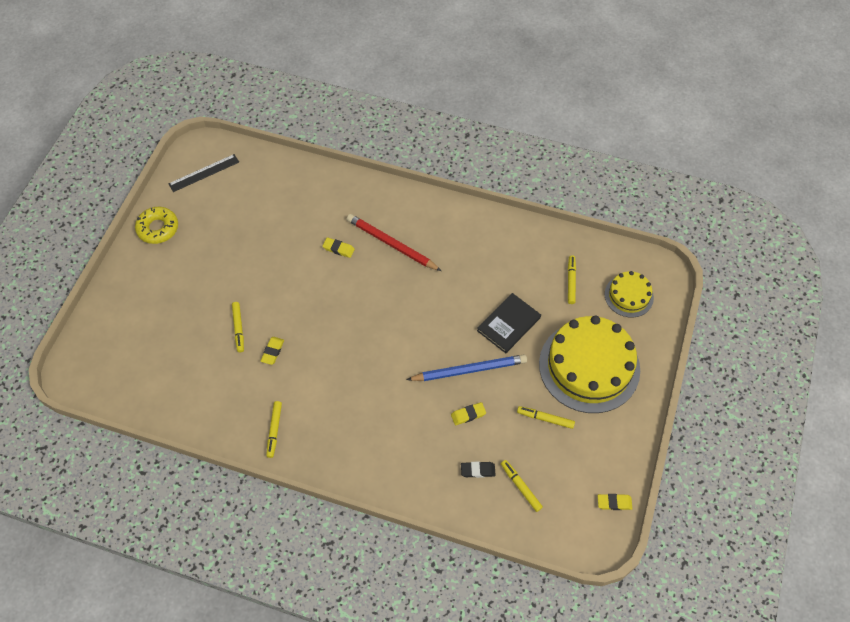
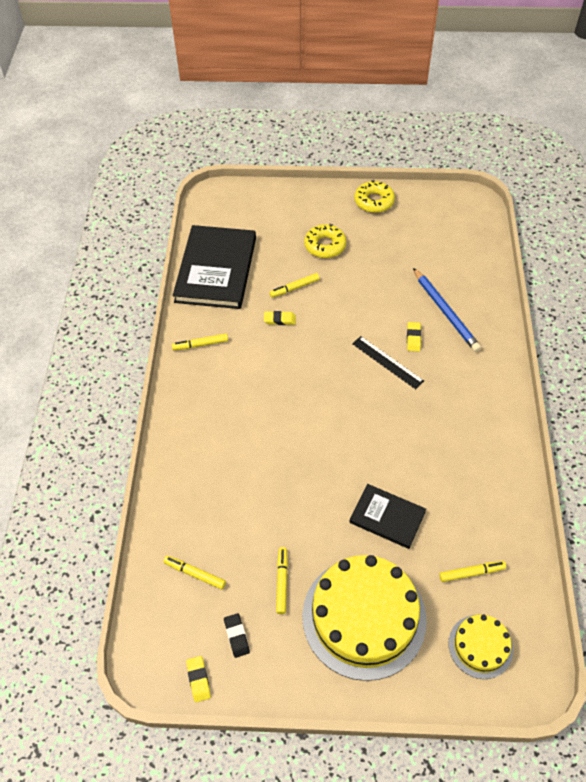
camera: 75 degrees right, 5 degrees down
(182, 394) = (216, 269): none -> black book
(196, 287) = (325, 245): none -> yellow donut
(204, 173) = (449, 213): black ruler -> black ruler (387, 362)
(392, 244) = (440, 381): red pencil -> none
(468, 415) = (264, 503): yellow eraser -> none
(469, 370) = (316, 491): blue pencil -> blue pencil (445, 312)
(478, 470) = (203, 527): black eraser -> black eraser (236, 636)
(520, 487) = (195, 574): yellow marker -> yellow marker turned 105 degrees counterclockwise

